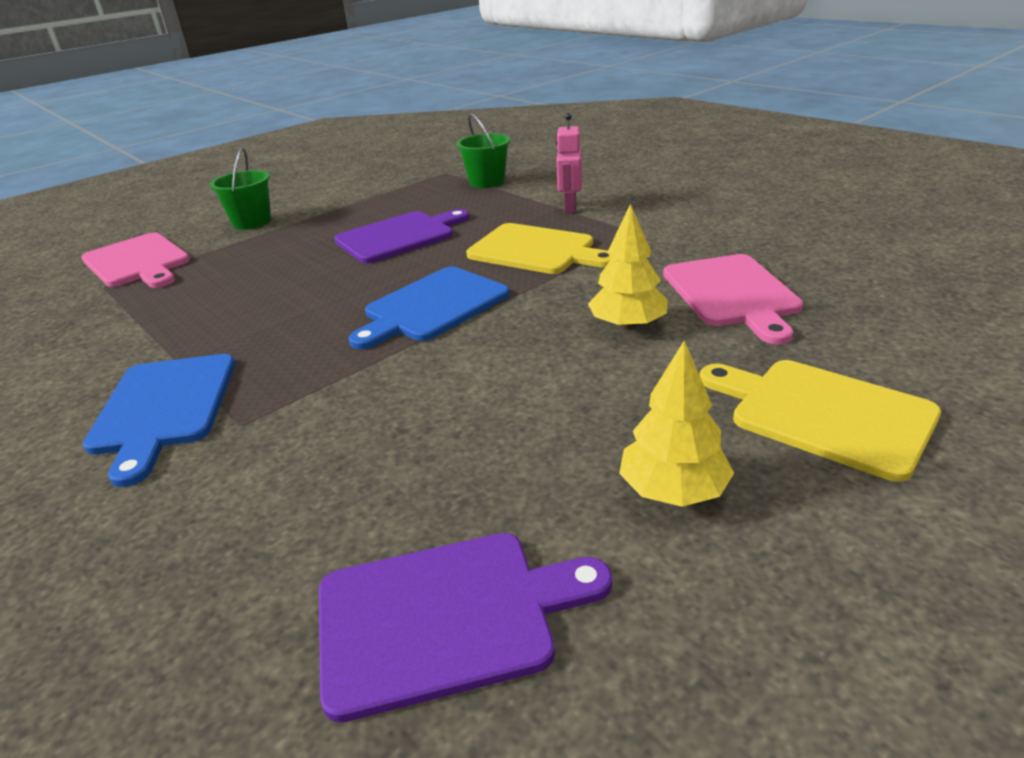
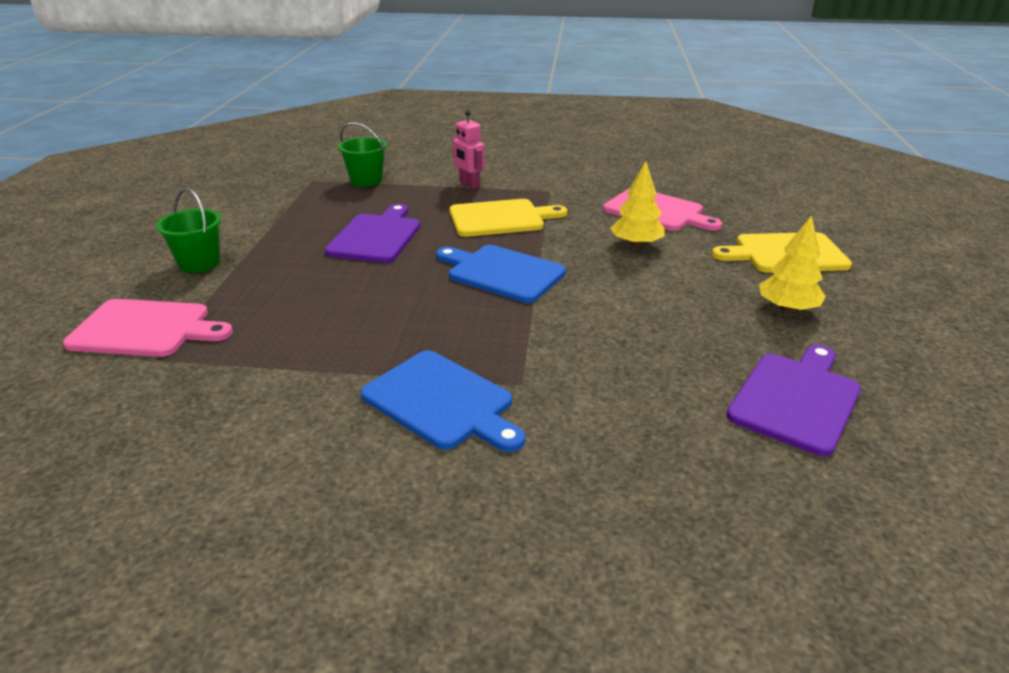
camera: 45 degrees left, 0 degrees up
(432, 307) = (502, 273): blue cutting board -> blue cutting board turned 120 degrees clockwise

